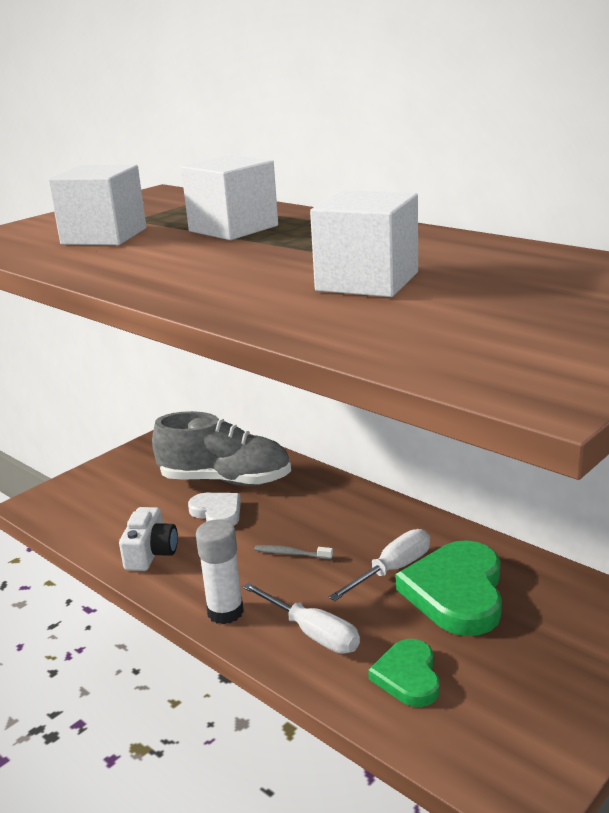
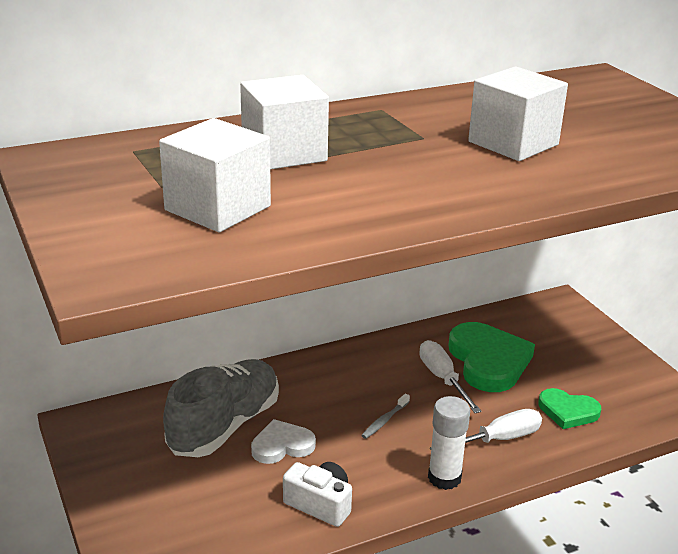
camera: 70 degrees left, 5 degrees up
(456, 592) = (488, 361): green heart -> green heart turned 135 degrees counterclockwise

